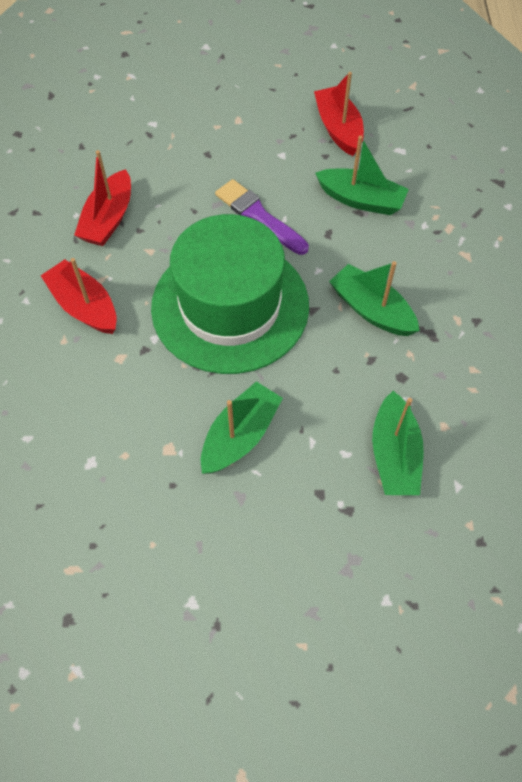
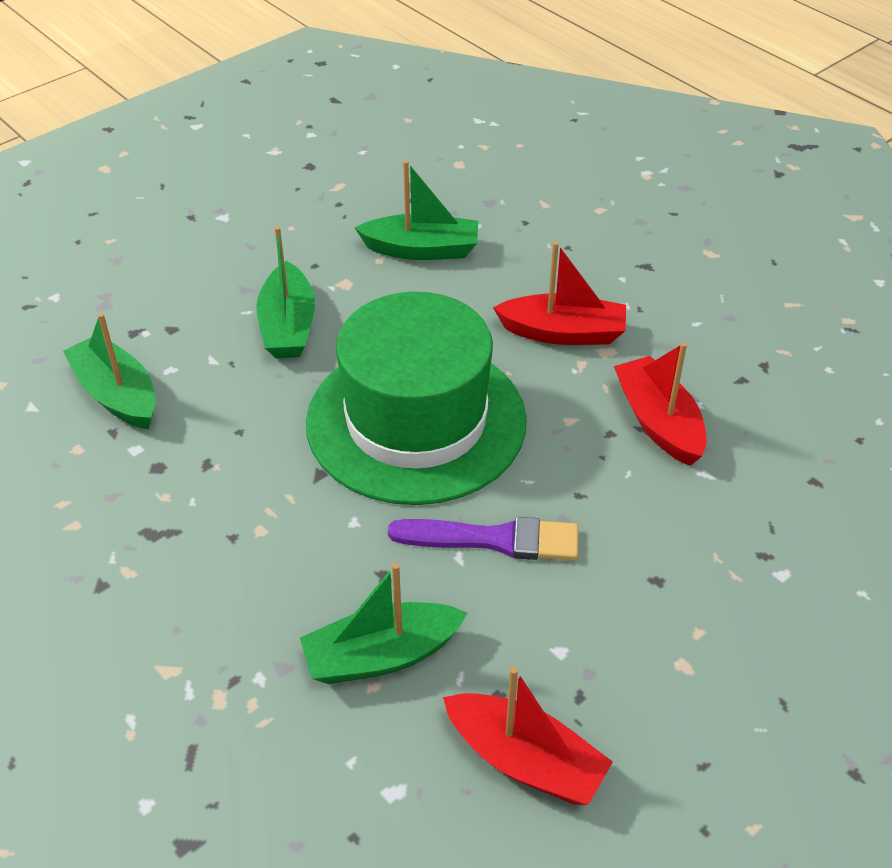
camera: 140 degrees right, 15 degrees down
(371, 310) = (247, 516): green boat -> green boat (422, 250)

